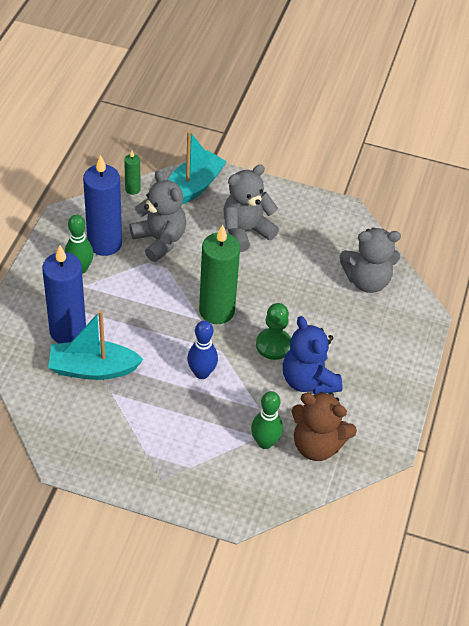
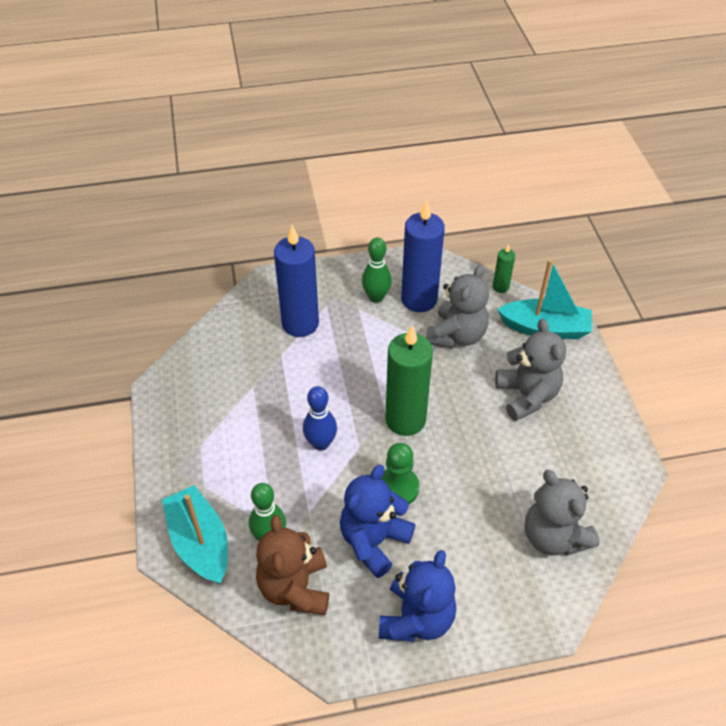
camera: 65 degrees right, 0 degrees up
(93, 369) = (270, 360): turquoise boat -> turquoise boat (200, 542)
(246, 231) = (526, 396): grey teddy bear -> grey teddy bear turned 45 degrees clockwise
(382, 385) = (416, 618): none -> blue teddy bear

